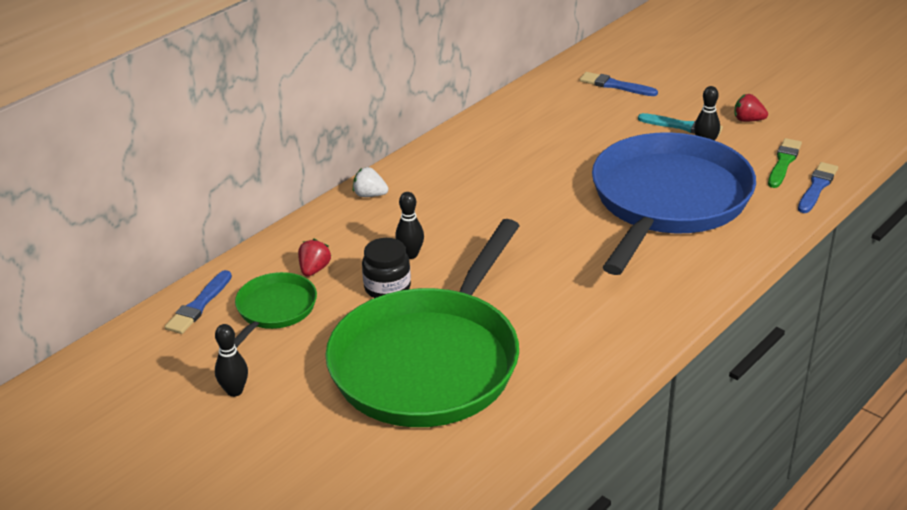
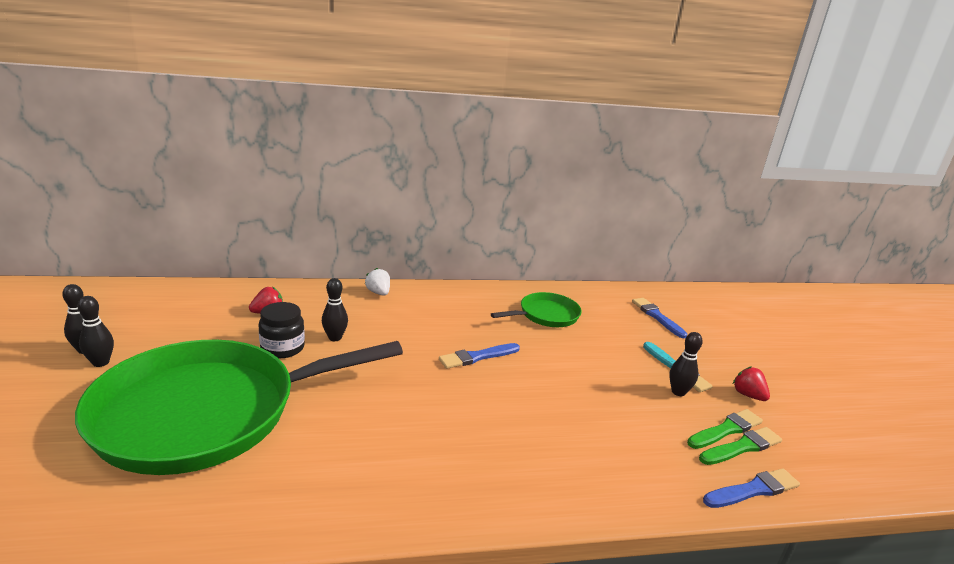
camera: 35 degrees right, 10 degrees down
(199, 305) = (178, 294): blue brush -> blue brush (477, 357)
(271, 389) = (101, 362): none -> black bowling pin
(274, 310) = (203, 320): green pan -> green pan (546, 315)
(668, 201) = (581, 414): blue pan -> none
(762, 156) = (726, 430): none -> green brush

